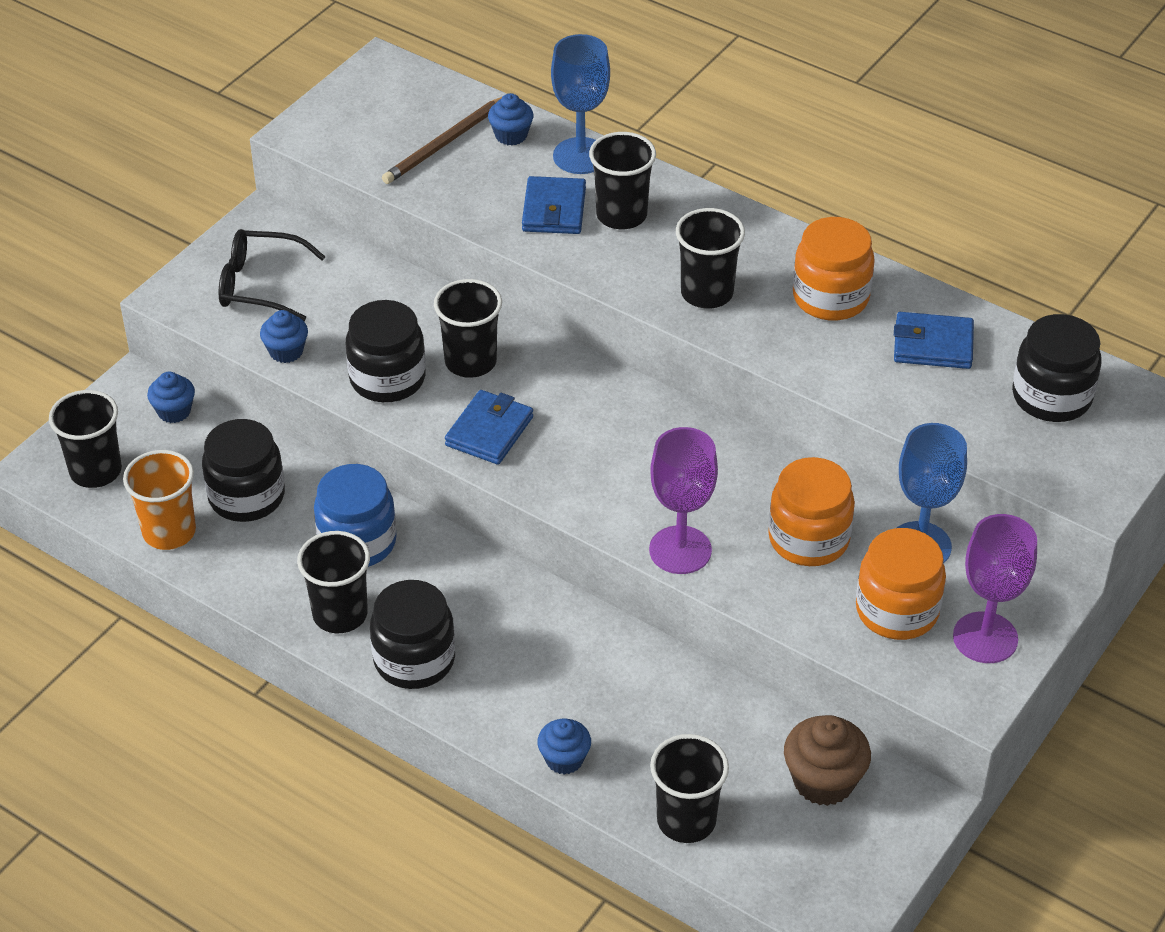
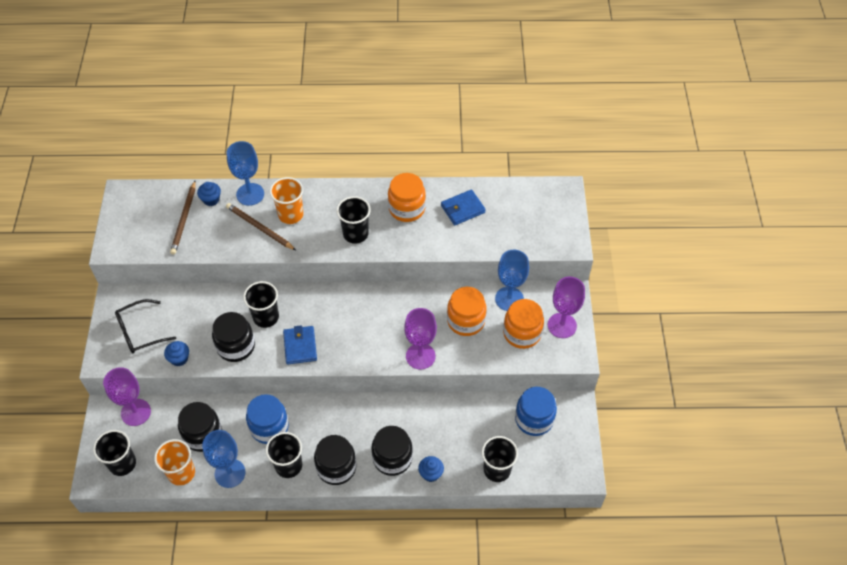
camera: 35 degrees left, 10 degrees up
(174, 411) = (136, 412): blue cupcake -> purple goblet
(241, 573) = (230, 473): none -> blue goblet
(554, 210) = (259, 228): blue wallet -> brown pencil
(621, 215) = (291, 215): black cup -> orange cup
(823, 781) = (534, 419): brown cupcake -> blue jar
(1051, 397) = (524, 208): black jar -> black jar (392, 458)

